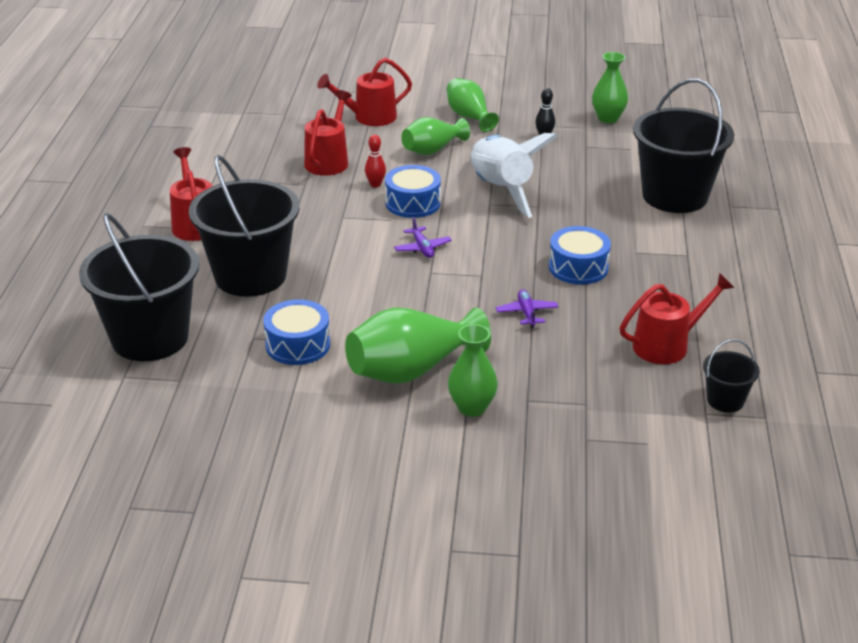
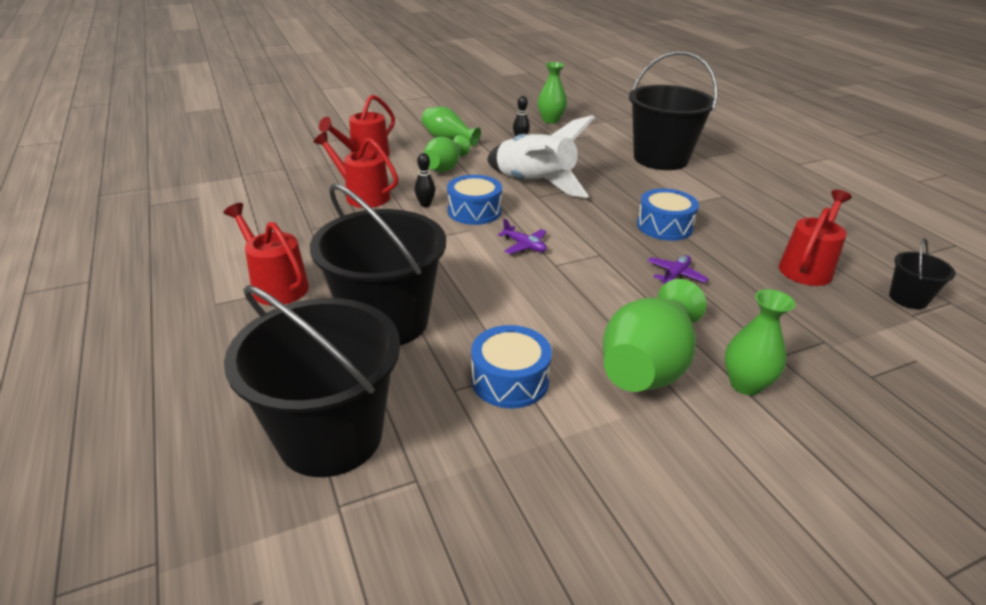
camera: 30 degrees left, 0 degrees up
(328, 161) = (362, 195): red watering can -> red watering can turned 45 degrees counterclockwise
(375, 184) = (425, 204): red bowling pin -> black bowling pin
(527, 313) = (675, 275): purple plane -> purple plane turned 75 degrees clockwise

